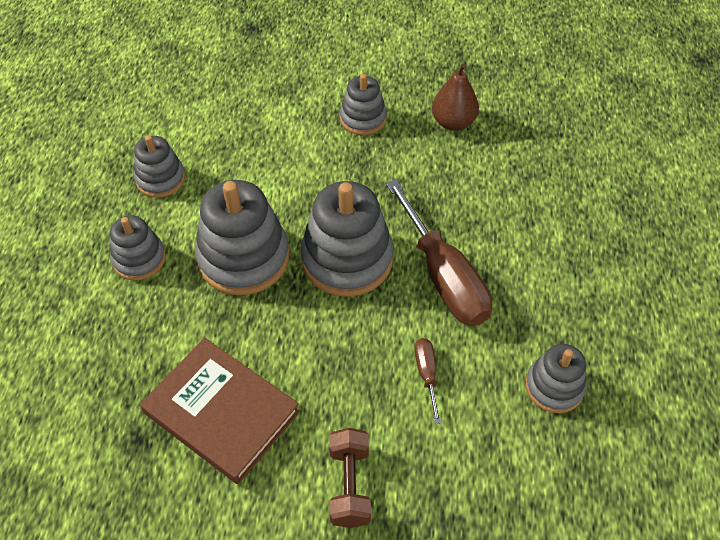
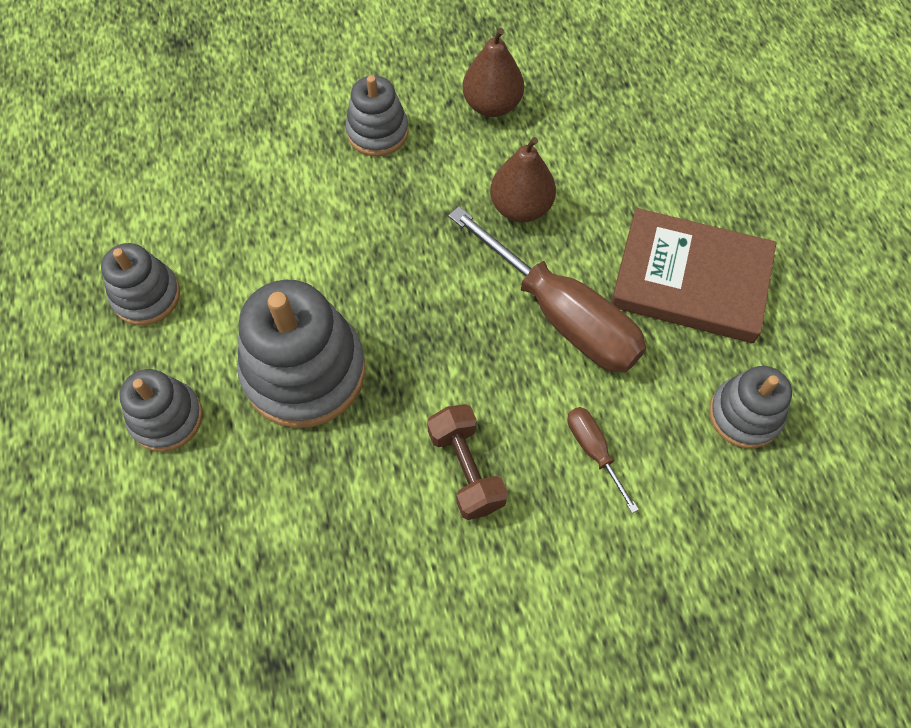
camera: 20 degrees left, 10 degrees up
(221, 412) = (364, 590): brown book -> brown book (690, 280)
(347, 259) = (436, 331): grey stacking toy -> none
(350, 485) = (560, 626): brown dumbbell -> brown dumbbell (466, 469)
(444, 195) = (521, 207): none -> brown pear

